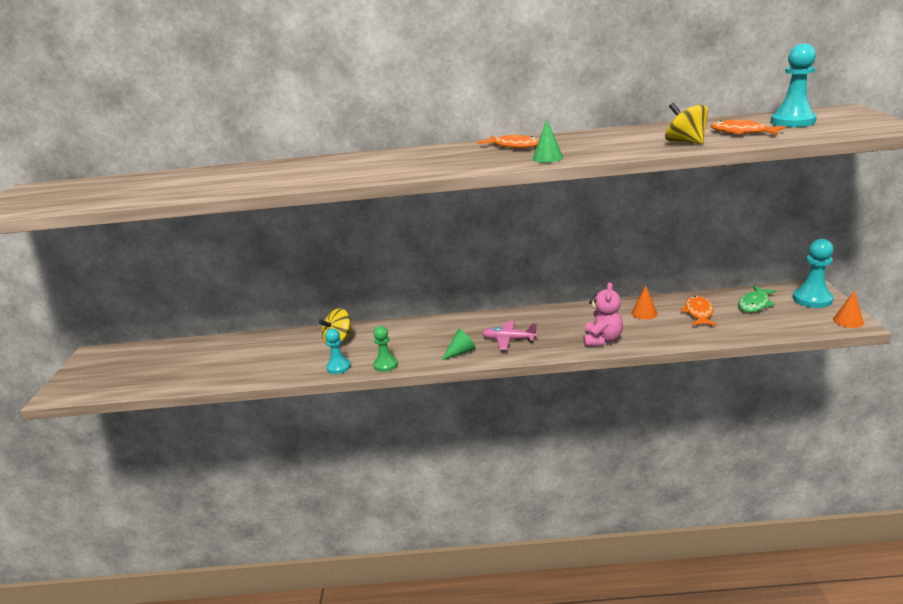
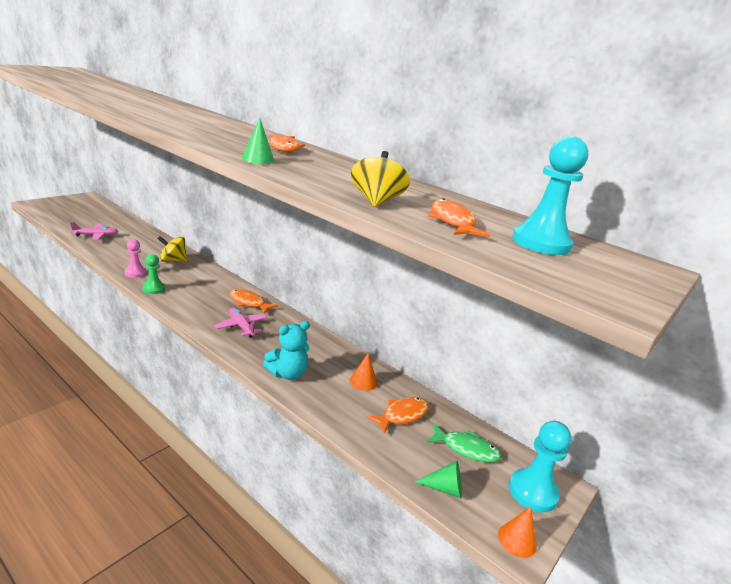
camera: 35 degrees right, 0 degrees up
(215, 371) = (96, 236): none -> pink plane
(338, 367) = (135, 273): turquoise pawn -> pink pawn
(460, 352) = (200, 312): green cone -> green cone (444, 488)
(471, 324) = (248, 303): none -> orange fish
(602, 340) = (287, 373): pink teddy bear -> turquoise teddy bear
(755, 304) = (466, 449): green fish -> green fish turned 150 degrees counterclockwise

